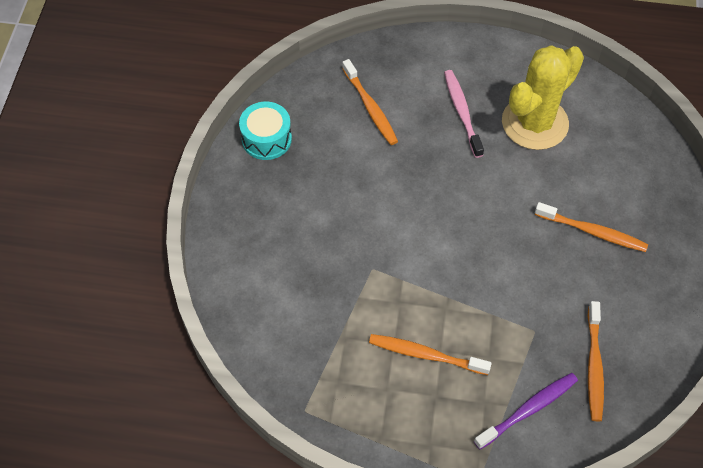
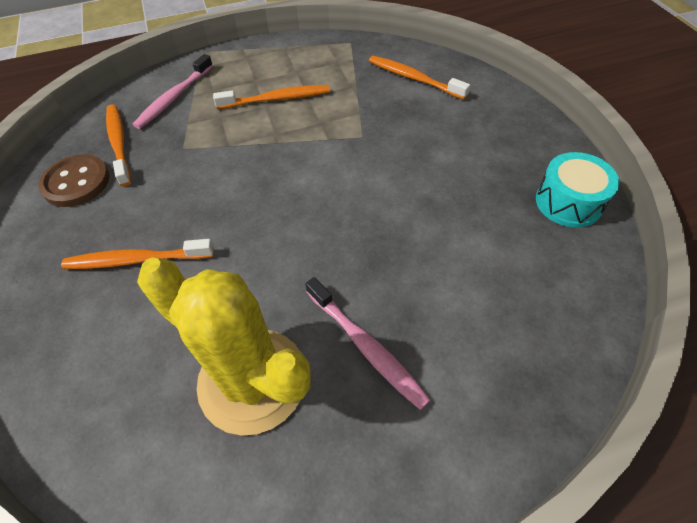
camera: 155 degrees right, 5 degrees down
(370, 107) = (490, 295): orange toothbrush -> orange toothbrush (414, 78)
(528, 410) = (174, 98): purple toothbrush -> pink toothbrush
(535, 123) = (252, 380): yellow cactus -> yellow cactus turned 75 degrees counterclockwise
(636, 333) = (76, 182): none -> brown button

